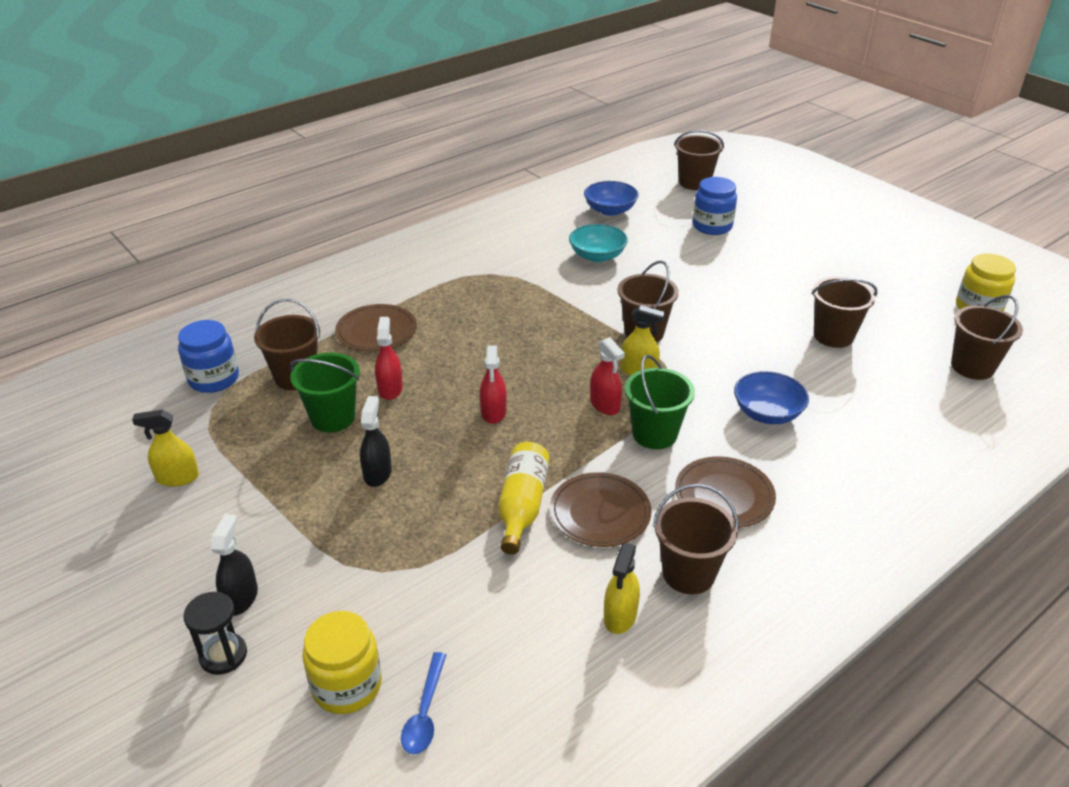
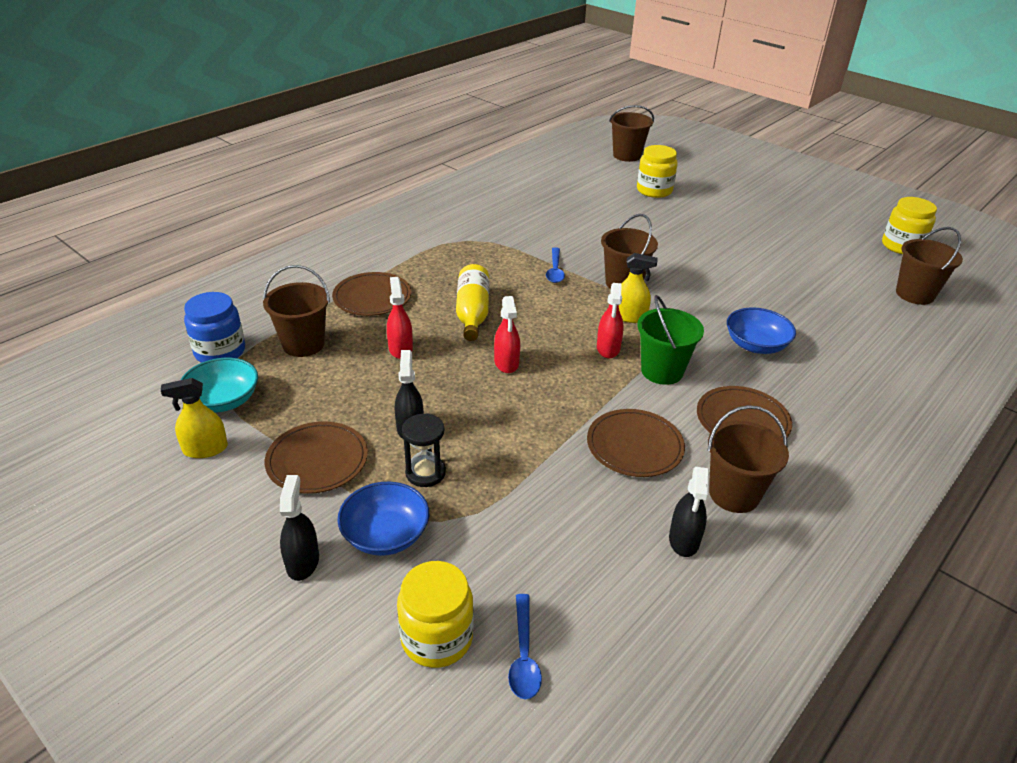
camera: 10 degrees left, 0 degrees up
(223, 655) = (299, 622): black hourglass -> black hourglass (425, 473)
(279, 499) = (317, 460): none -> brown plate
(333, 418) = (351, 379): green bucket -> none
(522, 506) = (559, 446): yellow bottle -> yellow bottle (472, 313)
(574, 313) = (555, 270): none -> blue spoon
(597, 256) = (560, 220): turquoise bowl -> turquoise bowl (223, 400)
(605, 405) = (608, 348): red spray bottle -> red spray bottle turned 45 degrees clockwise
(610, 210) = (559, 181): blue bowl -> blue bowl (385, 535)
(620, 616) = (684, 540): yellow spray bottle -> black spray bottle
(712, 226) = (654, 190): blue jar -> yellow jar
(833, 336) = (790, 276): brown bucket -> none

